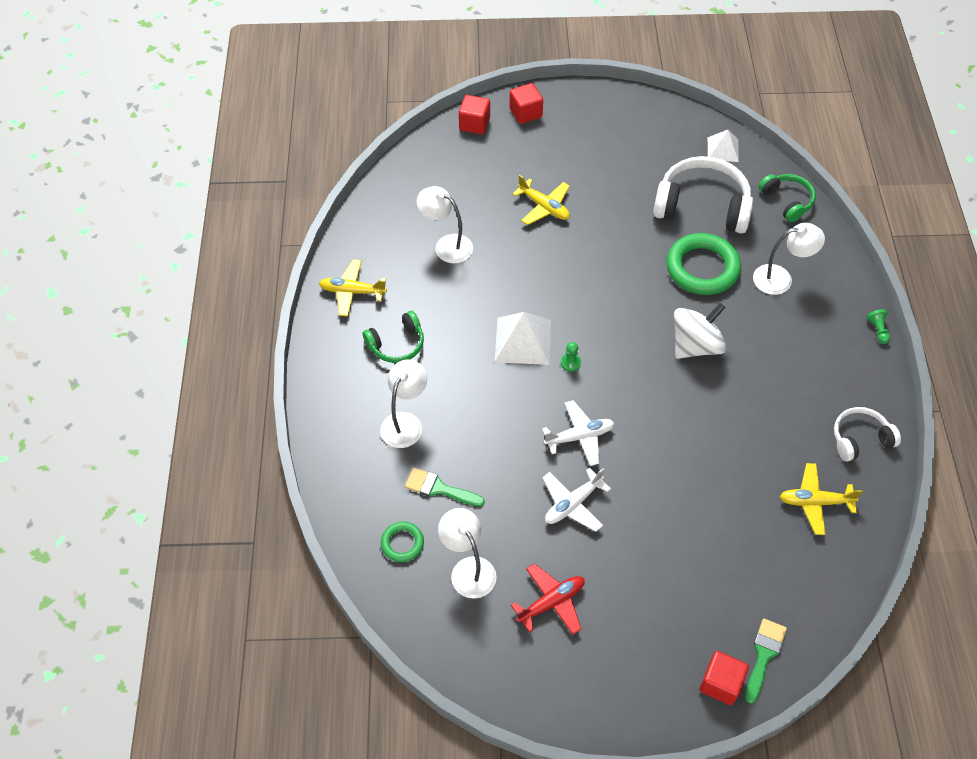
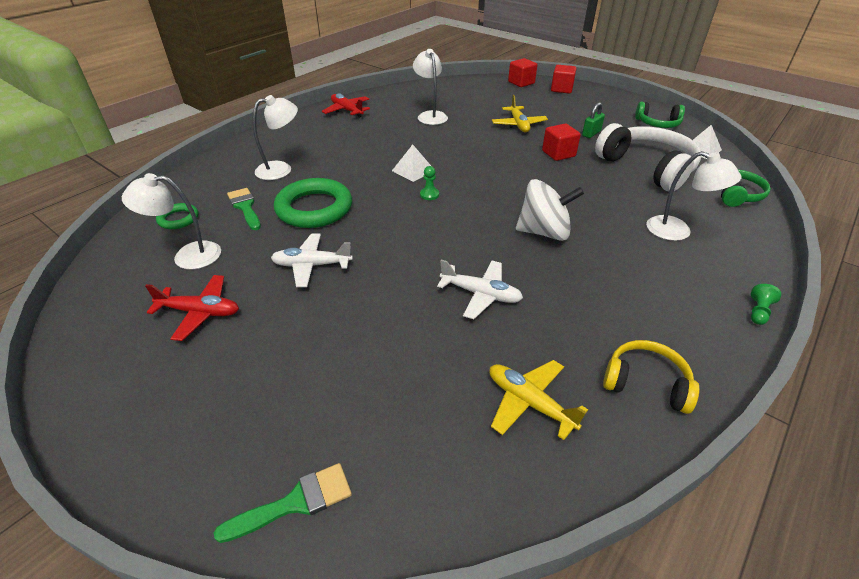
camera: 40 degrees right, 15 degrees down
(352, 292) = (347, 110): yellow plane -> red plane
(397, 344) = (334, 138): green headphones -> green headphones (657, 124)
(468, 569) = (187, 256): white lamp -> white lamp turned 105 degrees counterclockwise
(523, 340) = (413, 170): white pyramid -> white pyramid, size x0.63
(579, 437) = (376, 233): white plane -> white plane (481, 294)
(618, 180) = (591, 133): none -> green padlock
(702, 268) = (606, 196): green ring -> green ring (314, 208)
(720, 683) = (219, 490): red cube -> red cube (558, 154)
(860, 439) = (646, 383): white headphones -> yellow headphones

